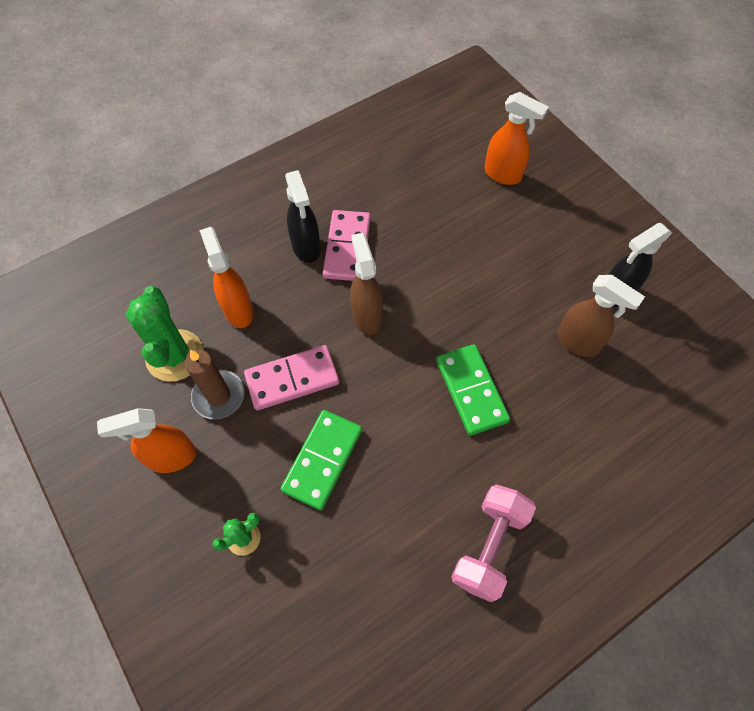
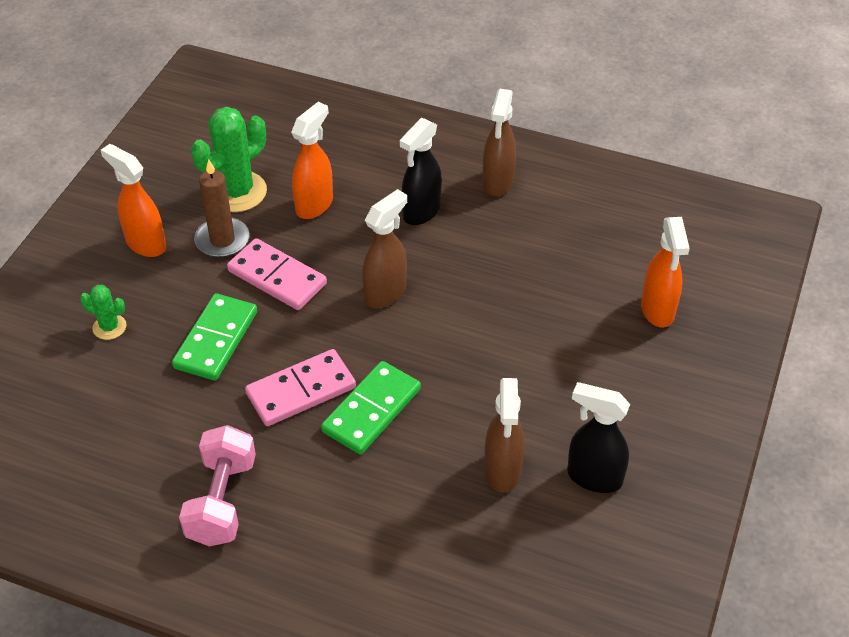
camera: 55 degrees right, 15 degrees down
(318, 186) = (497, 182): none -> brown spray bottle
(323, 460) = (216, 340): green domino -> green domino turned 60 degrees counterclockwise
(347, 248) = (448, 240): pink domino -> pink domino (301, 390)
(489, 546) = (222, 501): pink dumbbell -> pink dumbbell turned 75 degrees counterclockwise

